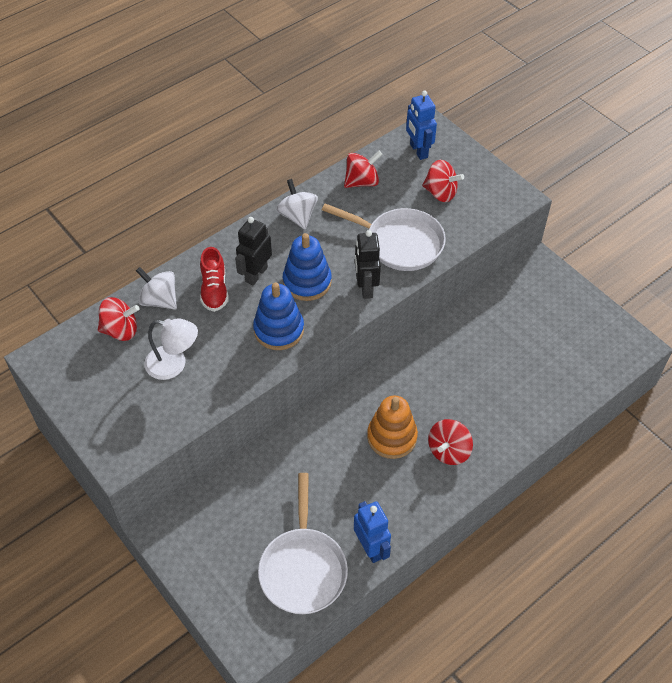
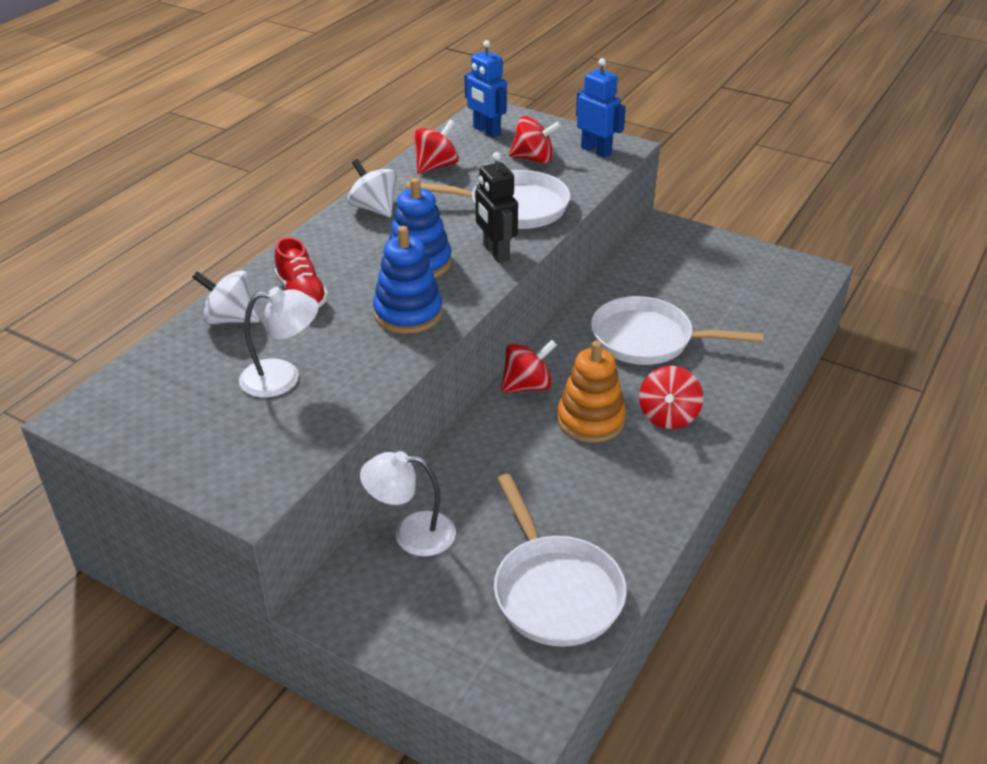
camera: 20 degrees left, 15 degrees down
(121, 330) = (189, 360): red spinning top -> red spinning top (527, 386)
(231, 493) = (411, 533): none -> white lamp
(256, 274) = (349, 269): black robot -> none
(371, 548) = (632, 542): blue robot -> blue robot (596, 150)
(470, 376) = (648, 339): none -> white pan

